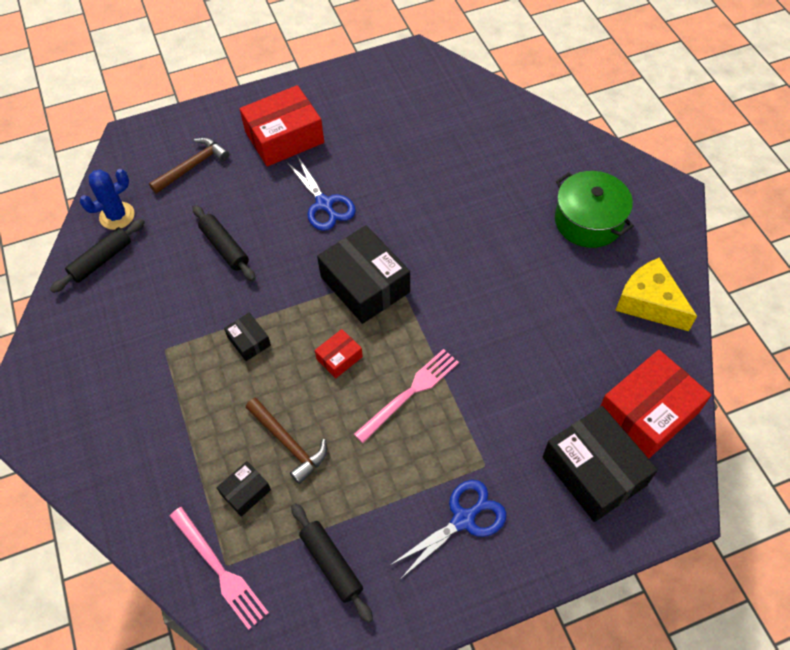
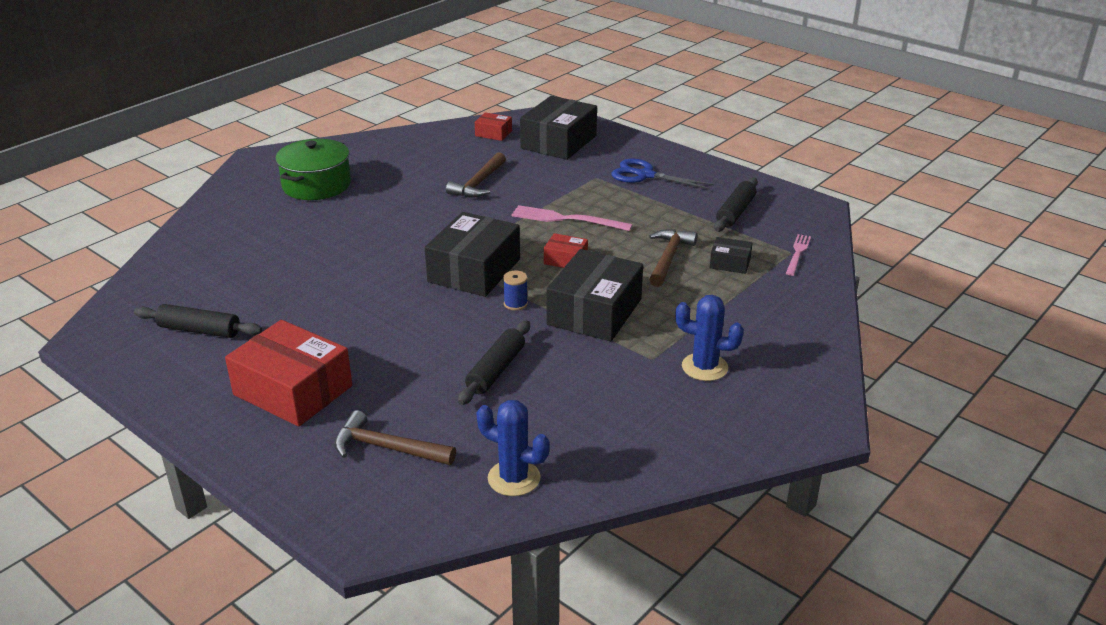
camera: 120 degrees left, 25 degrees down
(101, 260) = (588, 458): black rolling pin -> black rolling pin (199, 330)
(128, 378) = (704, 367): none -> blue cactus
(219, 569) = (798, 253): pink fork -> pink fork, size x0.63
(249, 341) = (594, 312): black box -> black box, size x2.09
(297, 293) = (515, 304): none -> blue spool
(324, 204) = (386, 325): blue scissors -> none
(526, 349) = (479, 183): none -> brown hammer
(648, 413) = (493, 133): red box -> red box, size x0.48
(649, 303) = (391, 148): yellow cheese -> none

